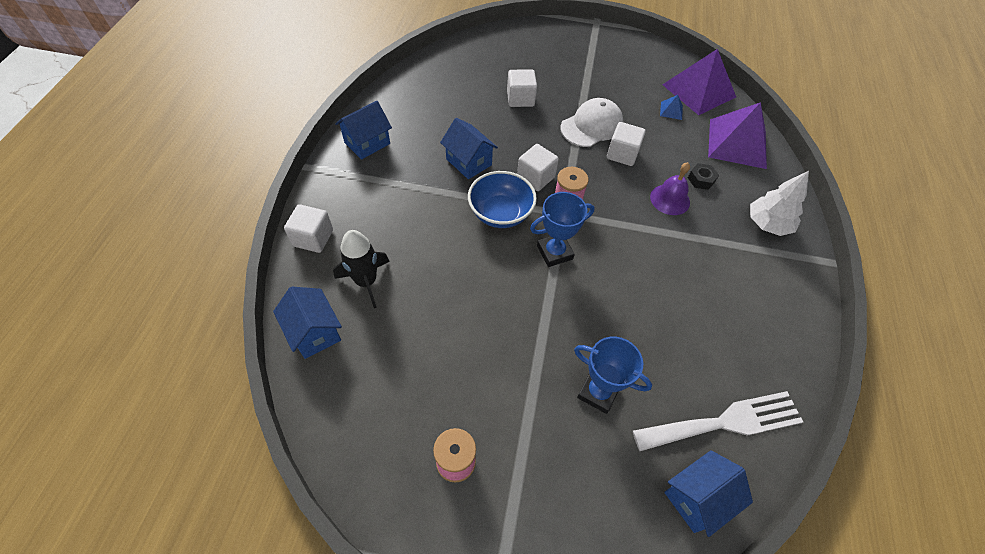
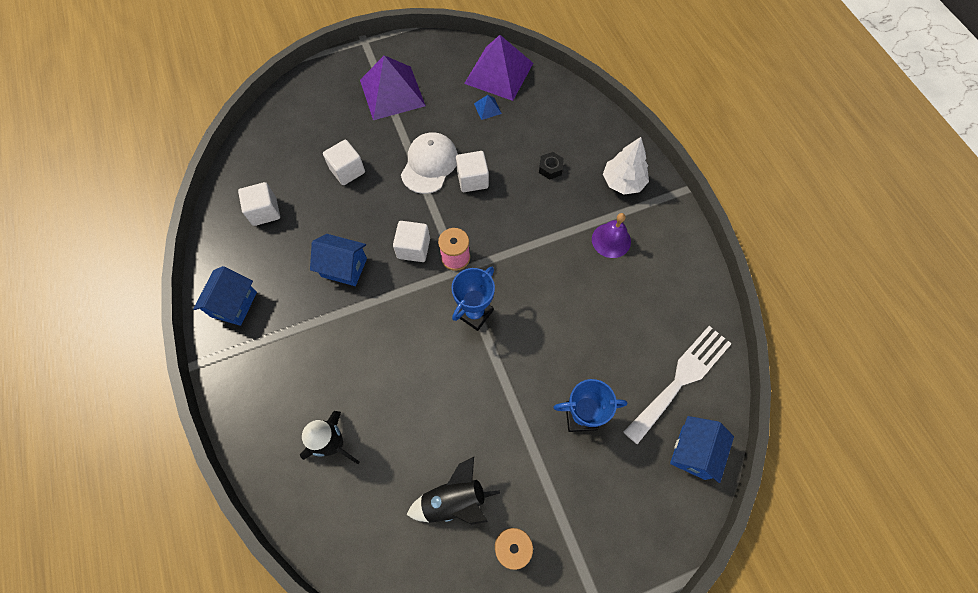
camera: 30 degrees left, 10 degrees up
(313, 238) = (255, 434): white cube -> white cube (264, 211)
(314, 332) = (323, 520): blue house -> none
(432, 387) = (454, 500): none -> black rocket
(500, 213) = (406, 303): blue bowl -> none
(670, 199) = (536, 203): purple bell -> purple bell (611, 240)
(737, 143) = (559, 113): purple pyramid -> purple pyramid (392, 92)

